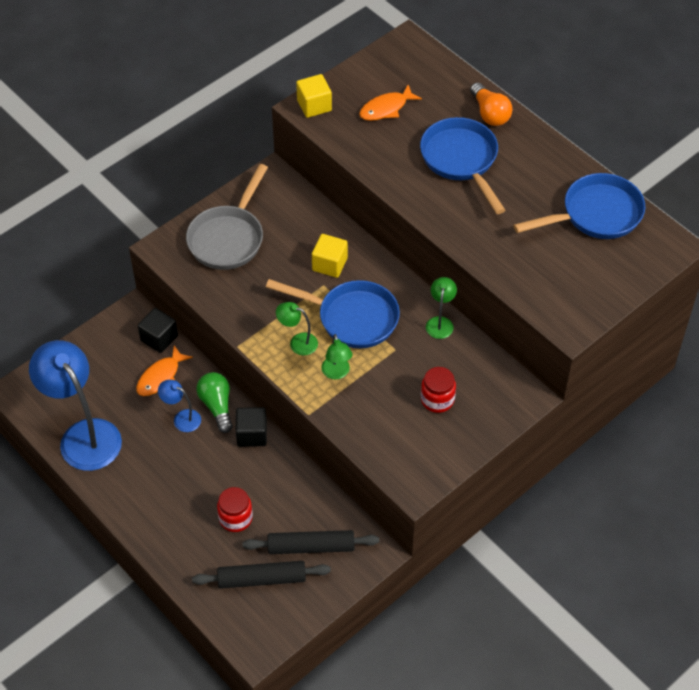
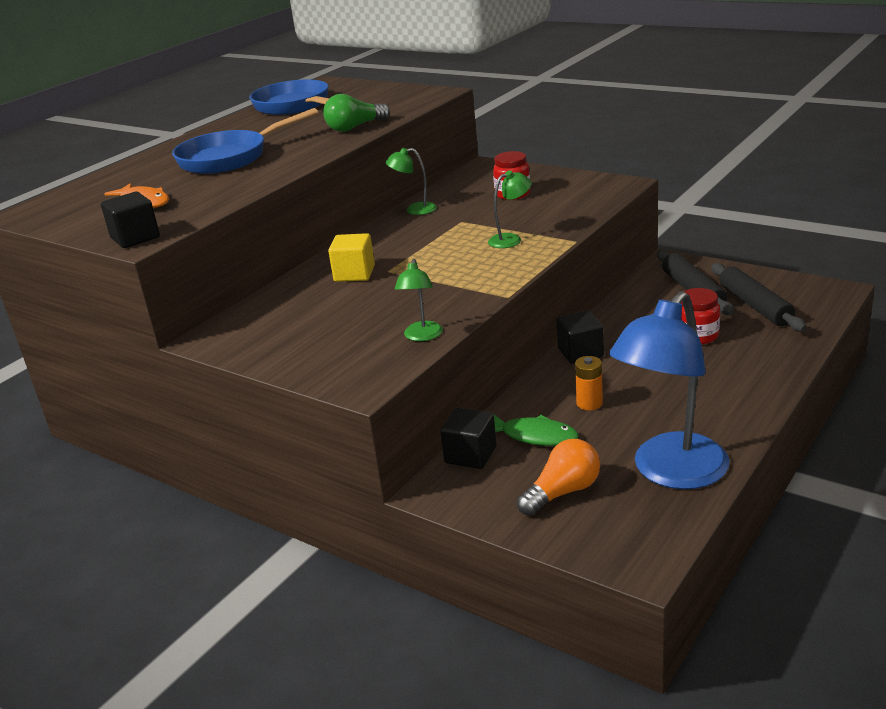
camera: 100 degrees left, 25 degrees down
(160, 377) = (535, 436): orange fish -> green fish
(182, 418) = (589, 403): blue lamp -> orange battery
(217, 406) = (555, 384): green light bulb -> green light bulb (355, 128)
(228, 238) = (329, 342): grey pan -> none
(298, 342) = (481, 266): green lamp -> green lamp (422, 336)
(314, 105) = (135, 238): yellow cube -> black cube
(352, 318) = (430, 247): blue pan -> none
(490, 113) = (155, 159): orange light bulb -> orange light bulb (563, 492)

